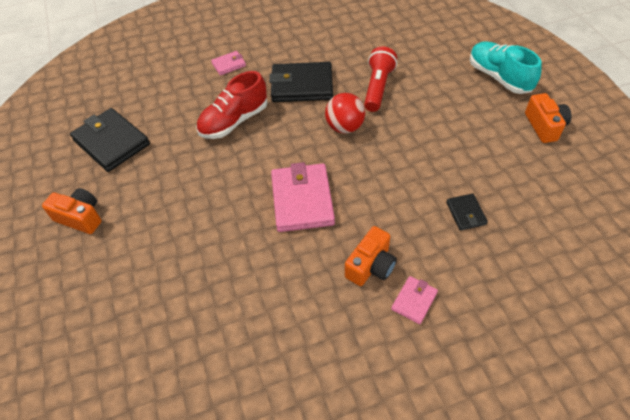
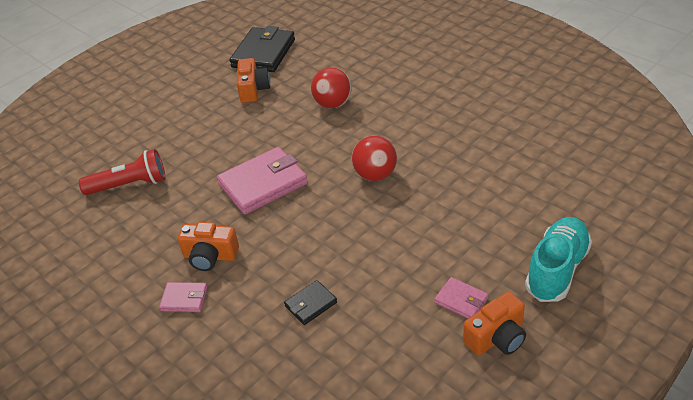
camera: 65 degrees right, 10 degrees down
(80, 218) = (180, 77): orange camera -> orange camera (253, 90)
(229, 65) = (406, 68): pink wallet -> pink wallet (461, 300)
(234, 121) = (333, 104): red shoe -> red ball
(302, 85) = (414, 123): black wallet -> none
(377, 87) = (454, 176): red flashlight -> red flashlight (130, 185)

